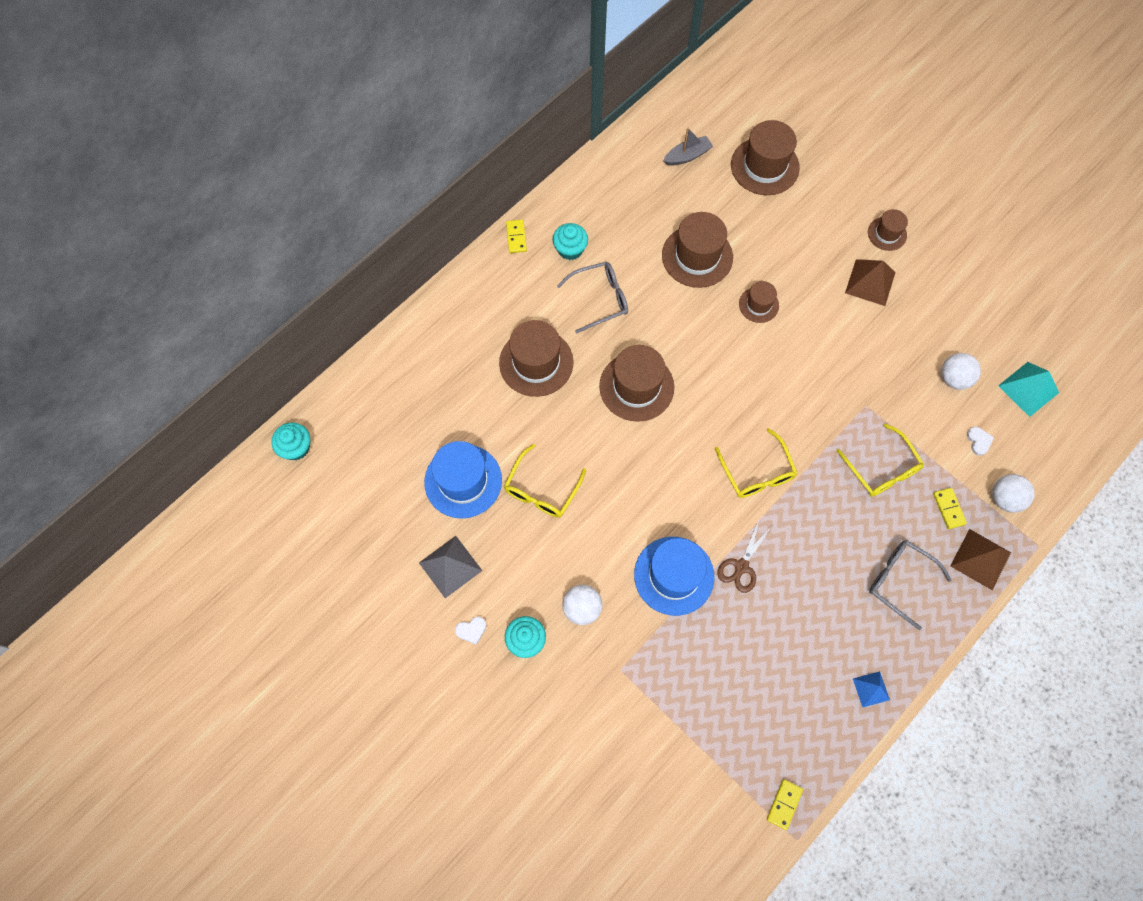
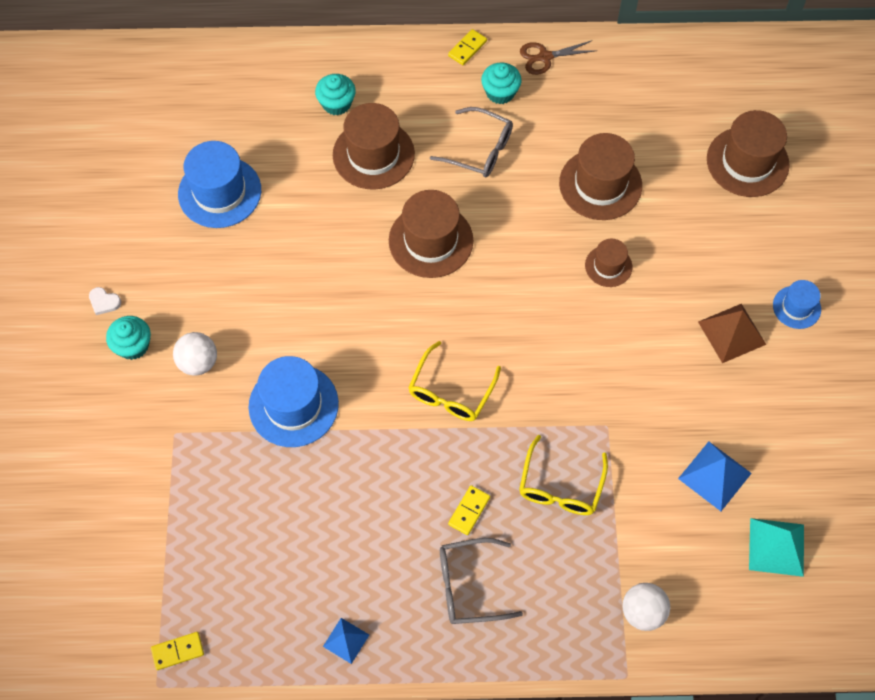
camera: 45 degrees right, 5 degrees down
(296, 447) = (133, 64): turquoise cupcake -> turquoise cupcake (336, 103)
(450, 566) = (141, 243): grey pyramid -> none
(542, 489) = (269, 250): yellow glasses -> none
(687, 156) = (686, 99): grey boat -> none
(741, 566) = (353, 449): brown scissors -> brown scissors (545, 57)
(887, 233) = (796, 307): brown hat -> blue hat
(900, 581) = (469, 586): grey glasses -> grey glasses turned 90 degrees counterclockwise
(948, 509) = (581, 571): yellow domino -> yellow domino (469, 511)
(954, 378) = (715, 475): white ball -> blue pyramid
(978, 441) = (675, 545): white heart -> none
(980, 559) = (561, 636): brown pyramid -> none

